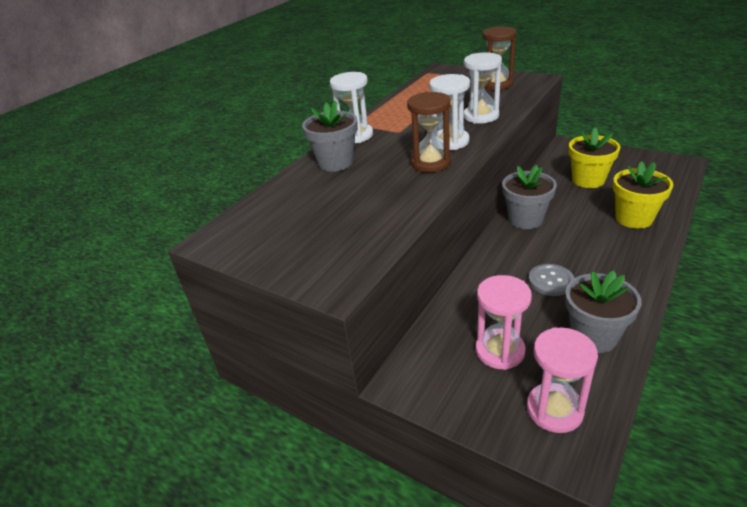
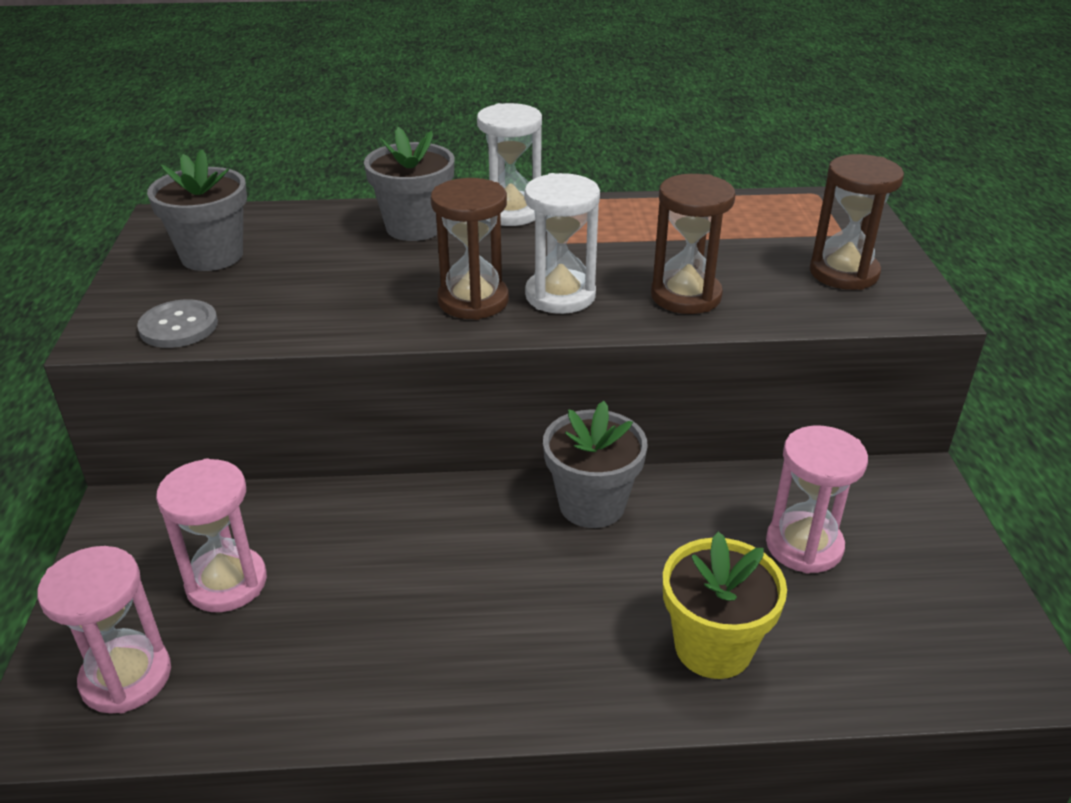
camera: 50 degrees right, 0 degrees up
(481, 116) = (686, 296): white hourglass -> brown hourglass
(550, 281) = (429, 588): grey button -> grey button (178, 326)
(588, 180) = (804, 546): yellow flower pot -> pink hourglass
(593, 336) = (311, 678): grey flower pot -> grey flower pot (212, 256)

